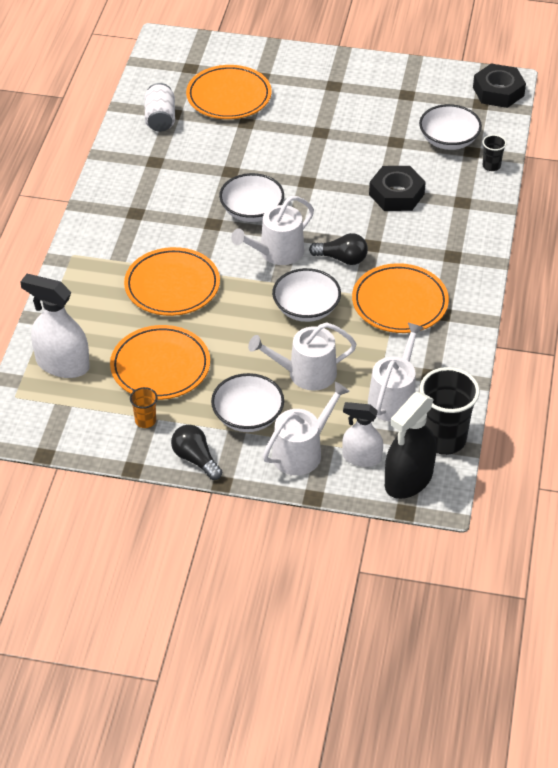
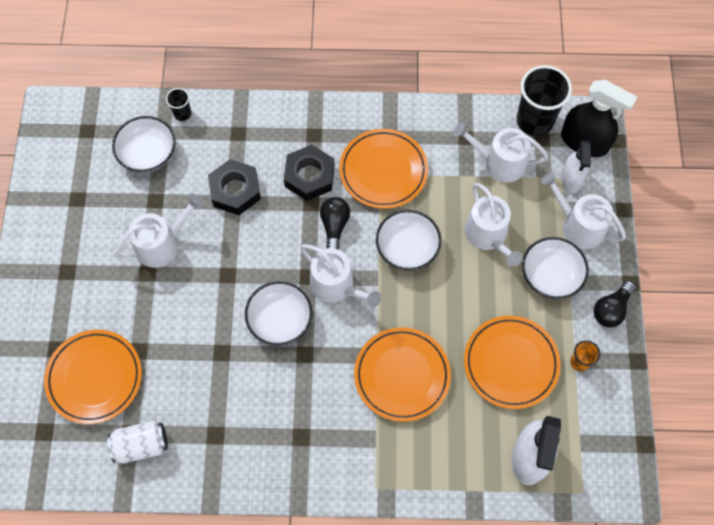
camera: 100 degrees left, 20 degrees up
(348, 143) = (162, 244): none -> white watering can
(498, 91) = (66, 116): black nut -> black nut (309, 176)

